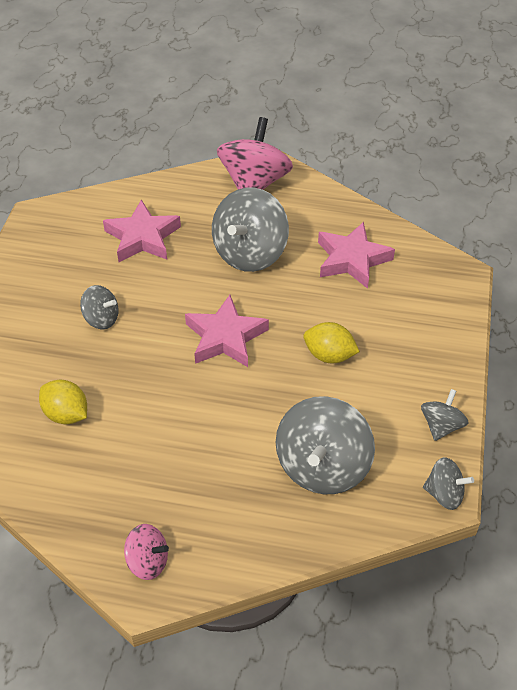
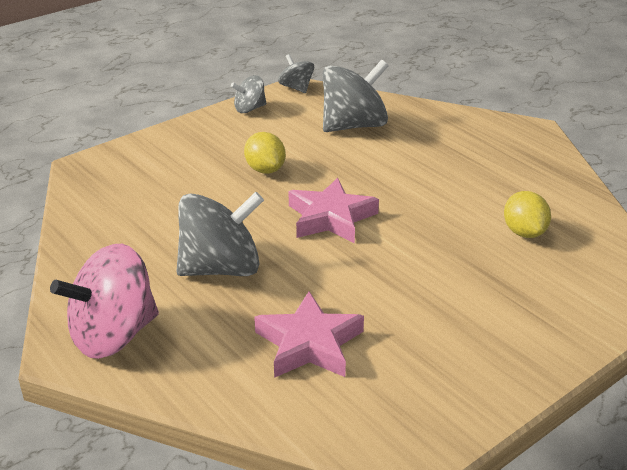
camera: 140 degrees left, 15 degrees down
(101, 319) = (431, 286): grey spinning top -> none
(148, 561) = (520, 137): pink spinning top -> none
(352, 259) = (144, 216): pink star -> none

